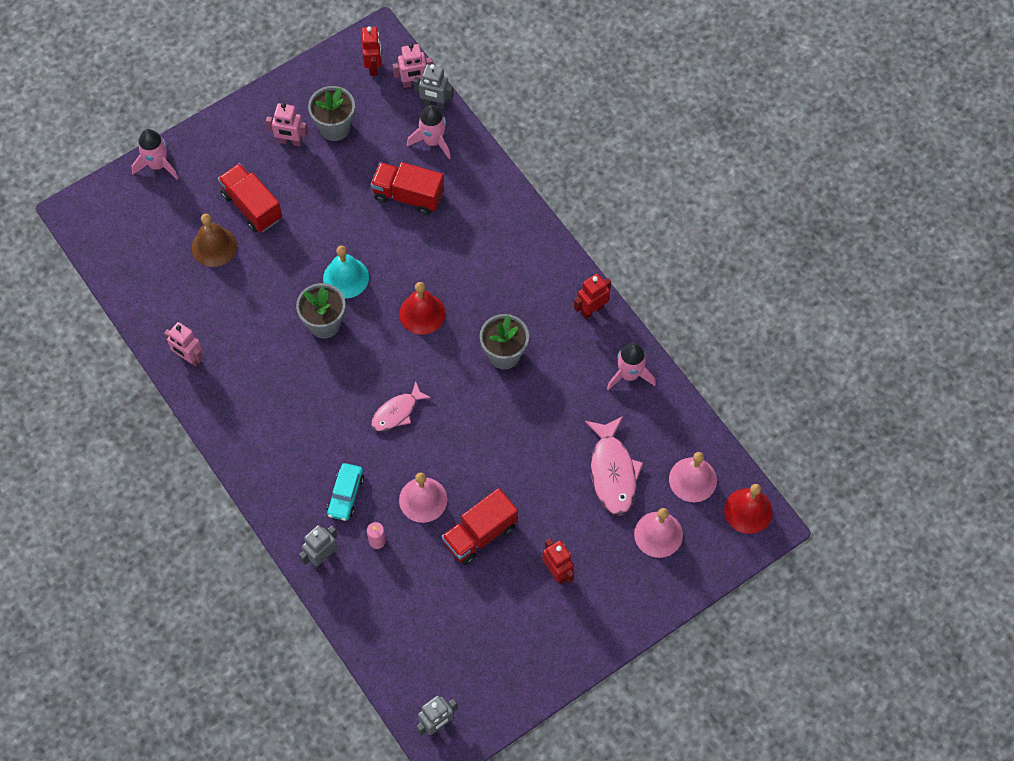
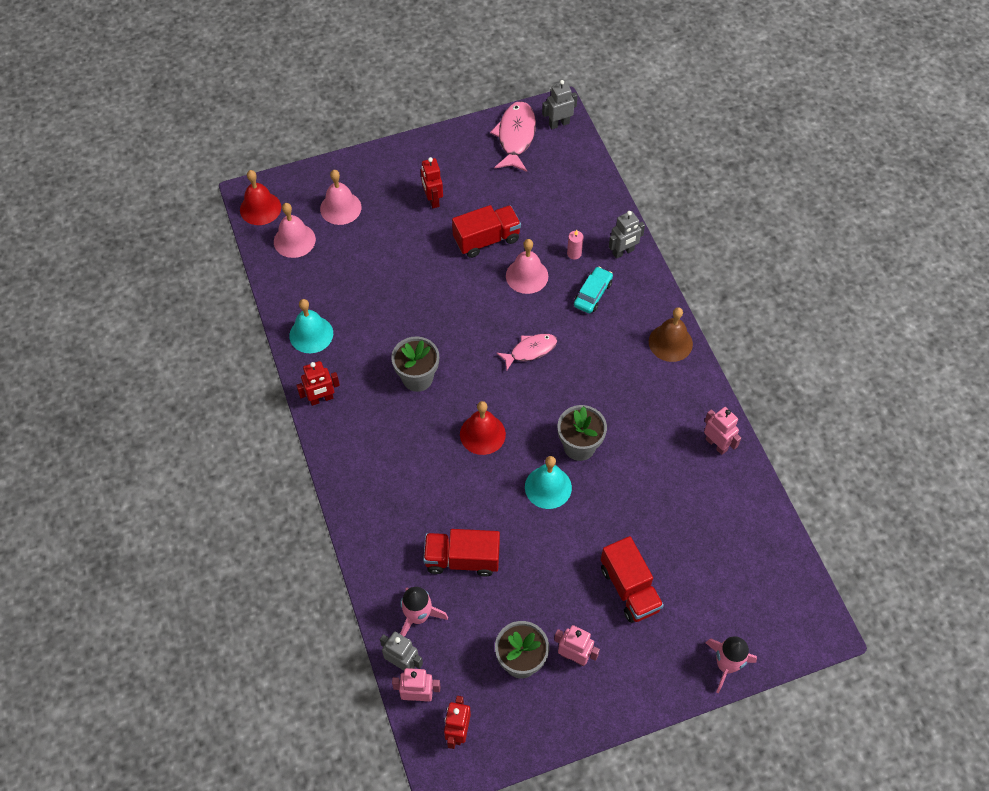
camera: 165 degrees left, 5 degrees down
(214, 246) = (676, 553): brown bell -> brown bell (670, 342)
(408, 196) = (462, 559): red truck -> red truck turned 150 degrees clockwise
(612, 472) = (358, 260): pink fish -> pink fish (515, 136)
(629, 374) = (311, 334): pink rocket -> turquoise bell

